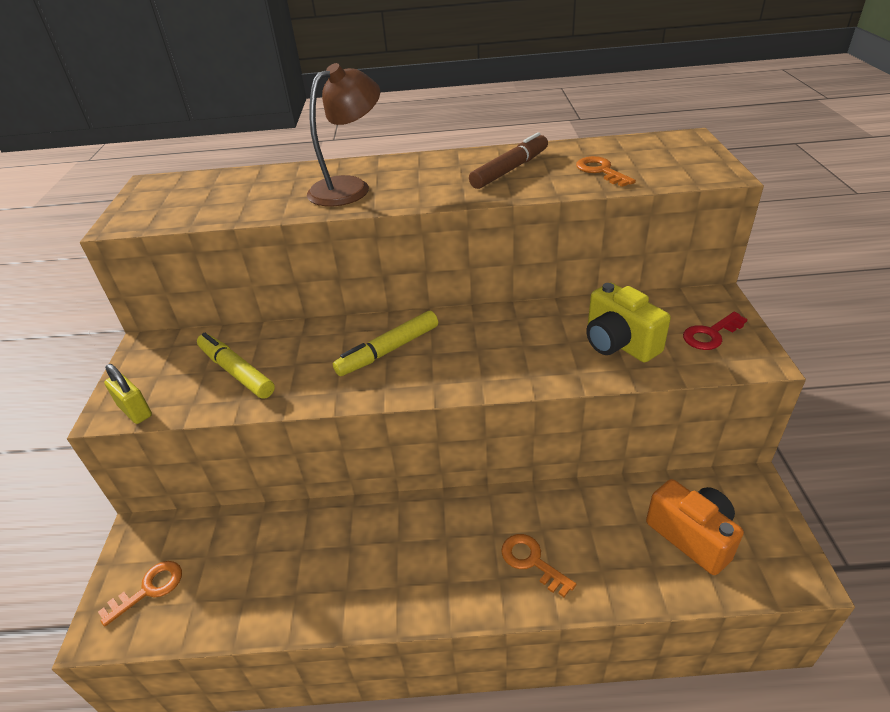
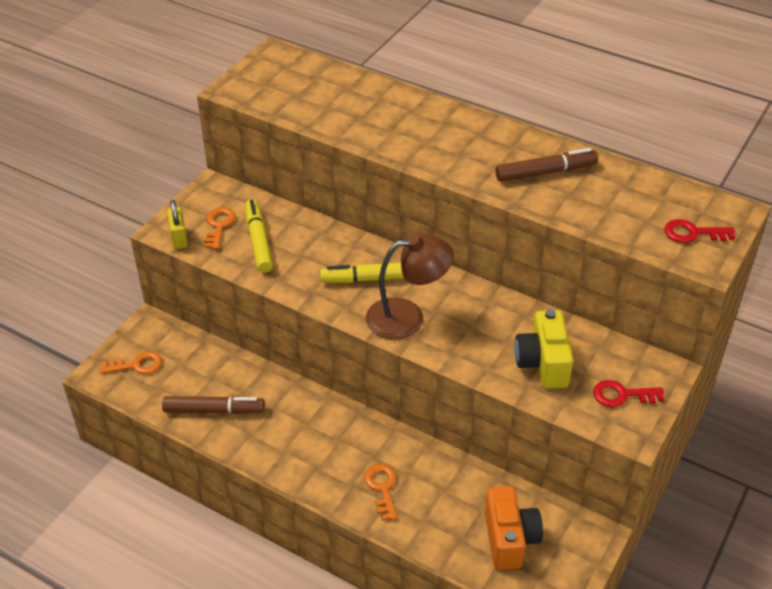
camera: 30 degrees right, 5 degrees up
(282, 587) = (214, 410): none -> brown marker
(349, 187) = (409, 130): brown lamp -> brown lamp (407, 317)
(601, 171) = (614, 210): orange key -> orange key (219, 226)
(681, 161) = (693, 233): none -> red key

